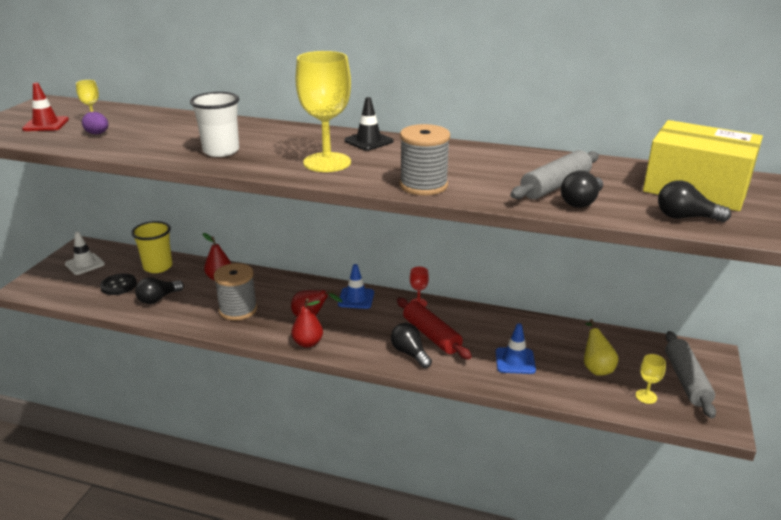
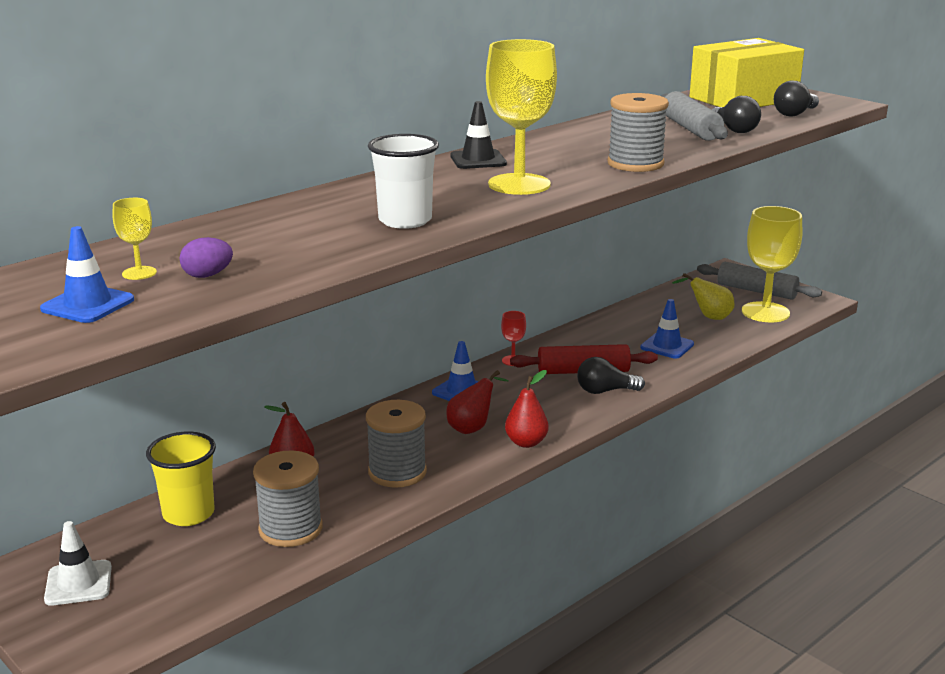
camera: 60 degrees left, 5 degrees down
(46, 124) = (87, 304): red traffic cone -> blue traffic cone
(118, 285) = (202, 558): black button -> none
(158, 299) = (290, 529): black light bulb -> grey spool
(646, 396) = (765, 312): yellow goblet -> yellow goblet, size x2.28

